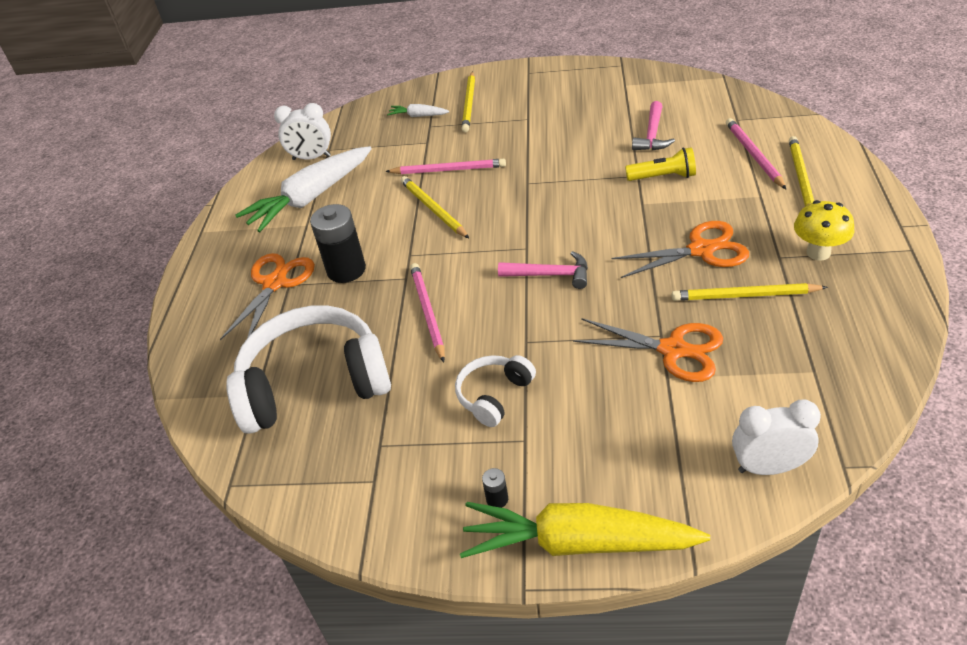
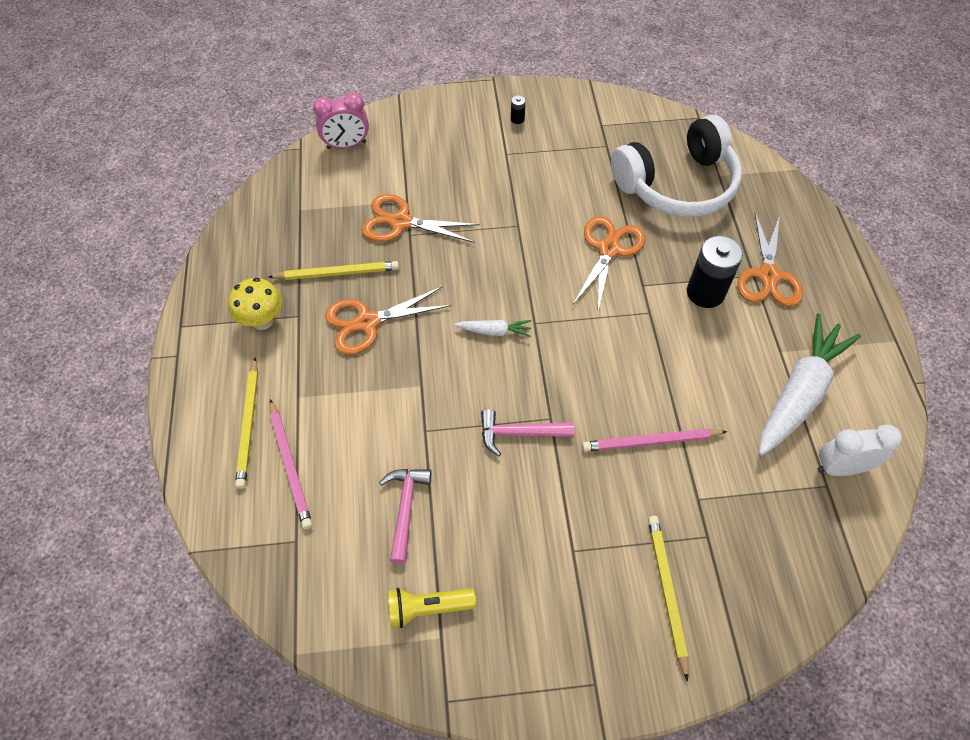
camera: 165 degrees right, 15 degrees up
(418, 116) = (733, 562): white carrot -> white carrot (495, 331)
(427, 312) = (609, 249): pink pencil -> orange scissors
(433, 209) = (647, 375): yellow pencil -> none
(494, 395) = (534, 182): white headphones -> none
(550, 275) = (506, 291): pink hammer -> pink hammer (519, 433)
(576, 543) = (465, 100): yellow carrot -> none
(663, 177) = (396, 427): yellow flashlight -> yellow flashlight (427, 608)
(769, 467) = (346, 145): white clock -> pink clock

